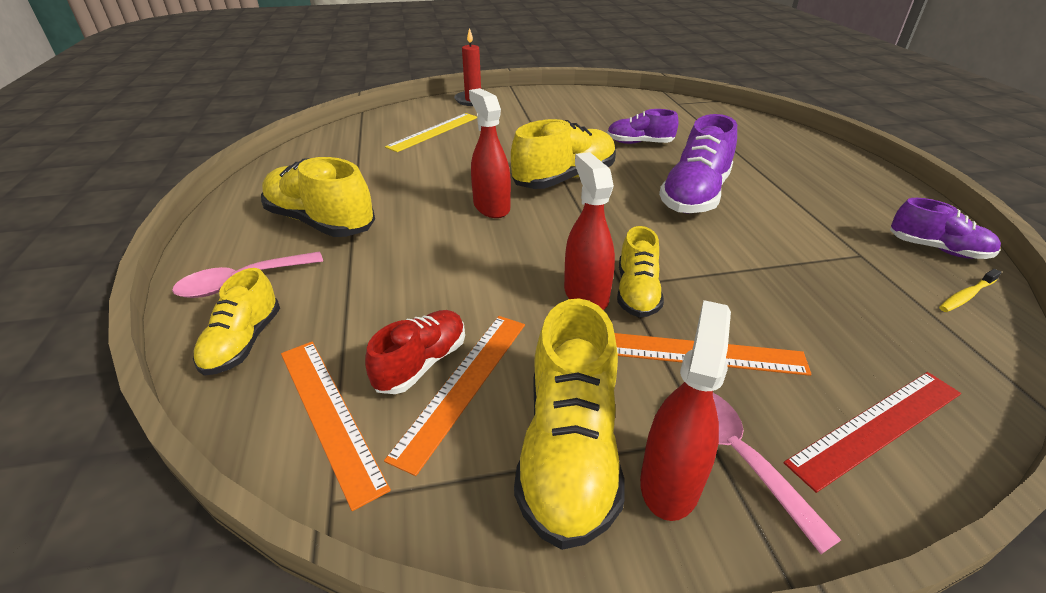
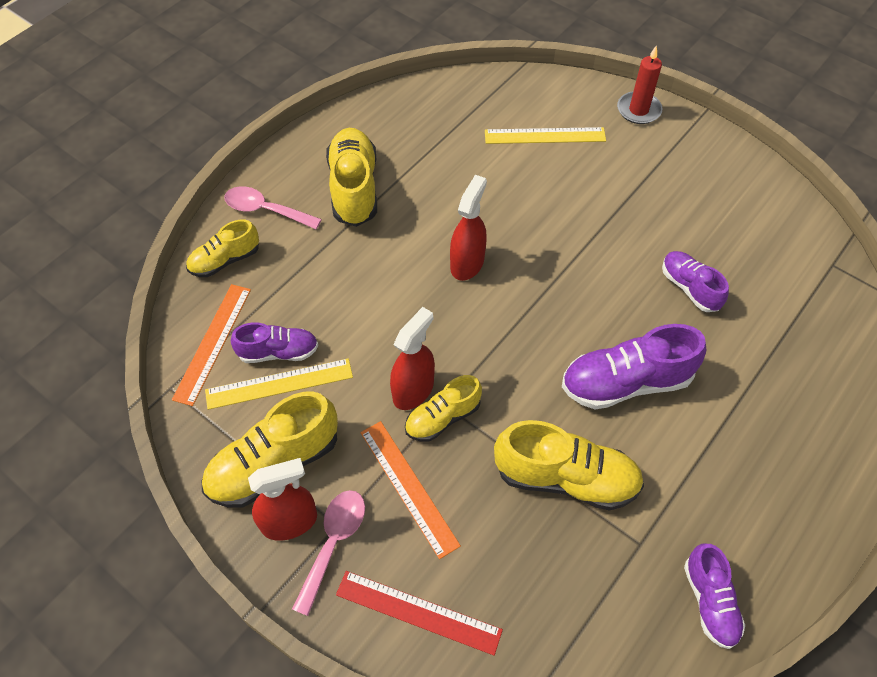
camera: 50 degrees right, 20 degrees up
(421, 363) = (278, 352): red shoe -> purple shoe
(463, 385) = (279, 384): orange ruler -> yellow ruler
(564, 179) = (559, 278): yellow shoe -> yellow shoe (565, 478)
(966, 296) = (642, 638): yellow toothbrush -> none

